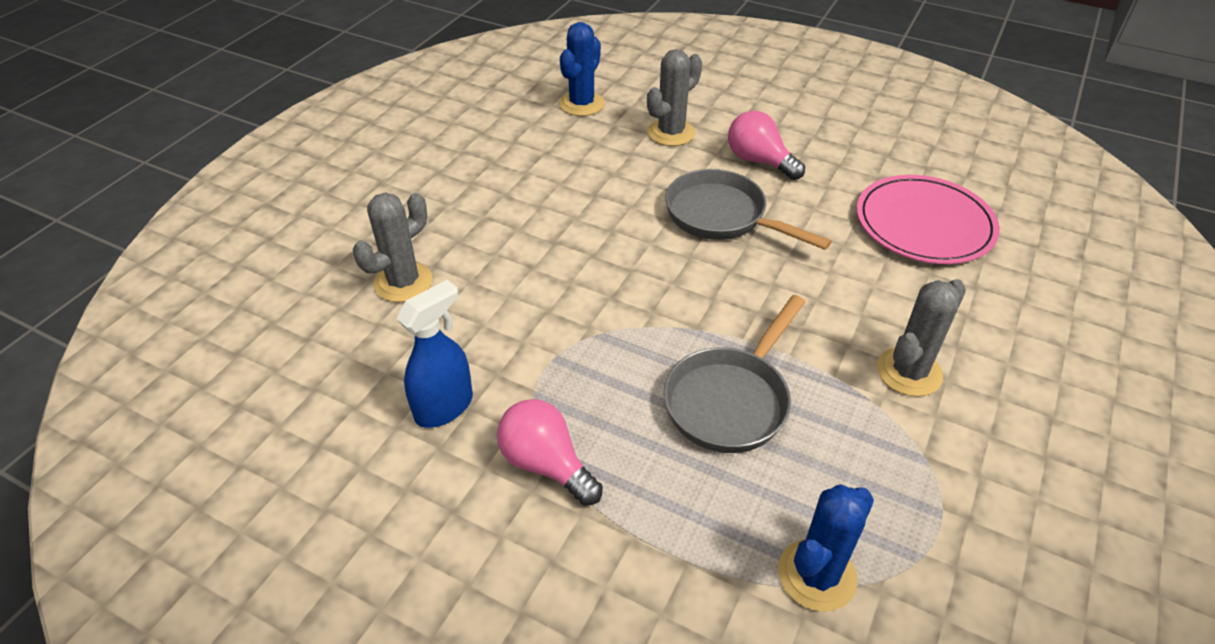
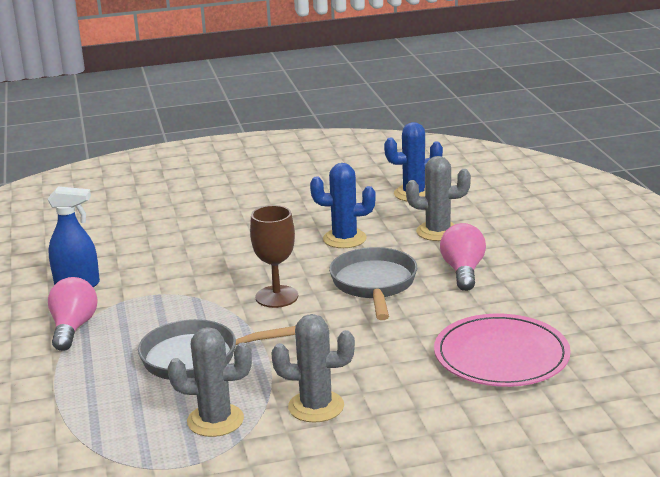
camera: 50 degrees right, 20 degrees down
(403, 282) = (154, 230): grey cactus -> grey cactus (215, 420)
(669, 282) = (276, 297): none -> brown goblet
(816, 575) = (92, 438): blue cactus -> blue cactus (344, 239)

